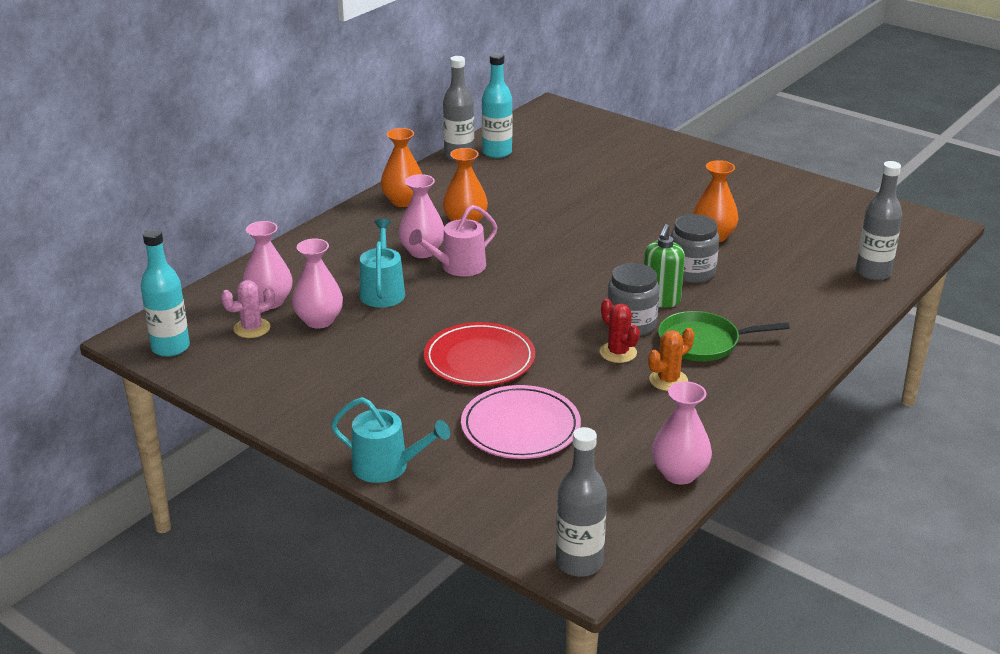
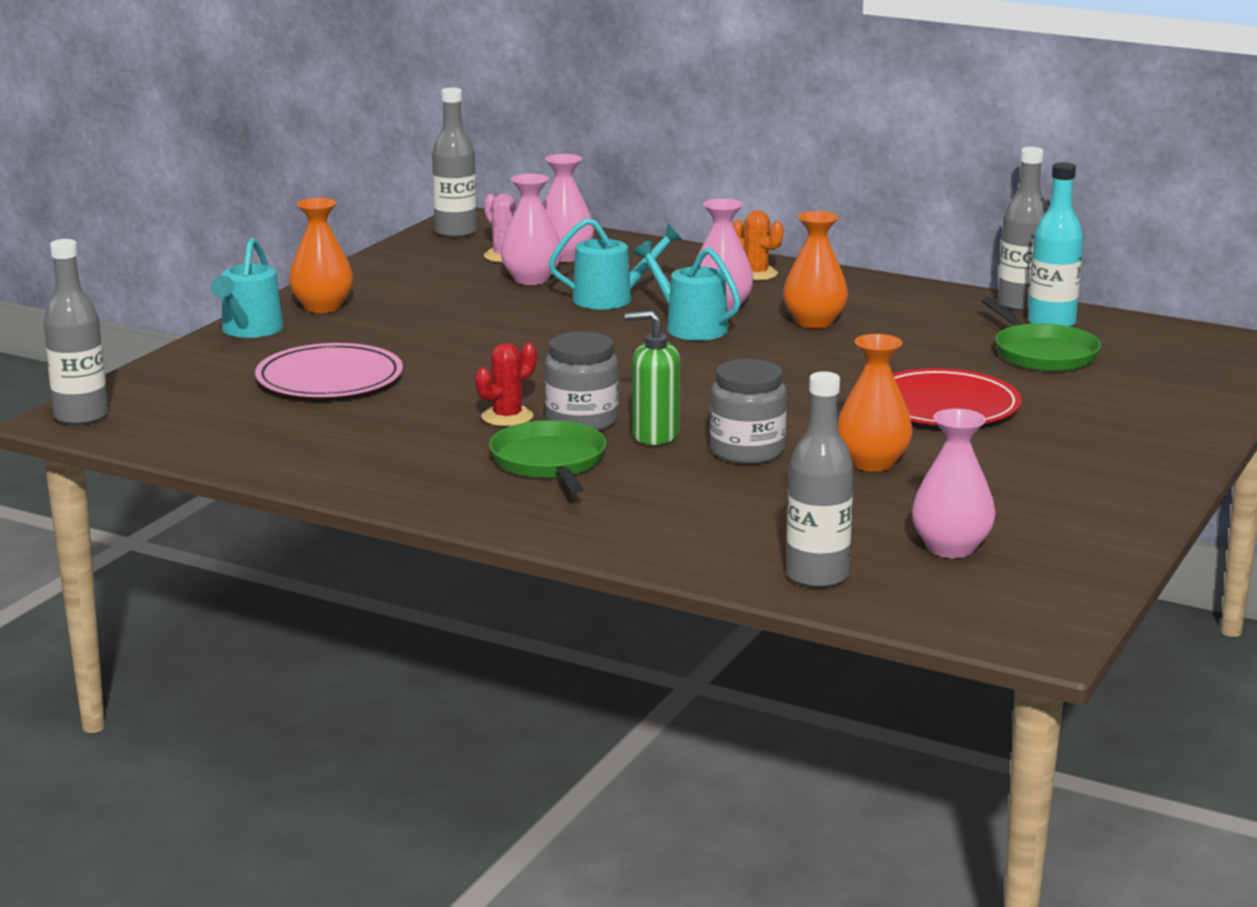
camera: 80 degrees right, 10 degrees down
(170, 347) = (456, 232): turquoise bottle -> grey bottle
(403, 201) = (854, 288): orange vase -> orange vase (322, 307)
(458, 267) = (690, 327): pink watering can -> turquoise watering can
(479, 359) = (470, 352): red plate -> red plate (944, 406)
(548, 163) = (1042, 354): none -> green pan
(668, 380) = (447, 445): orange cactus -> orange cactus (755, 274)
(679, 474) = (242, 456): pink vase -> pink vase (951, 548)

